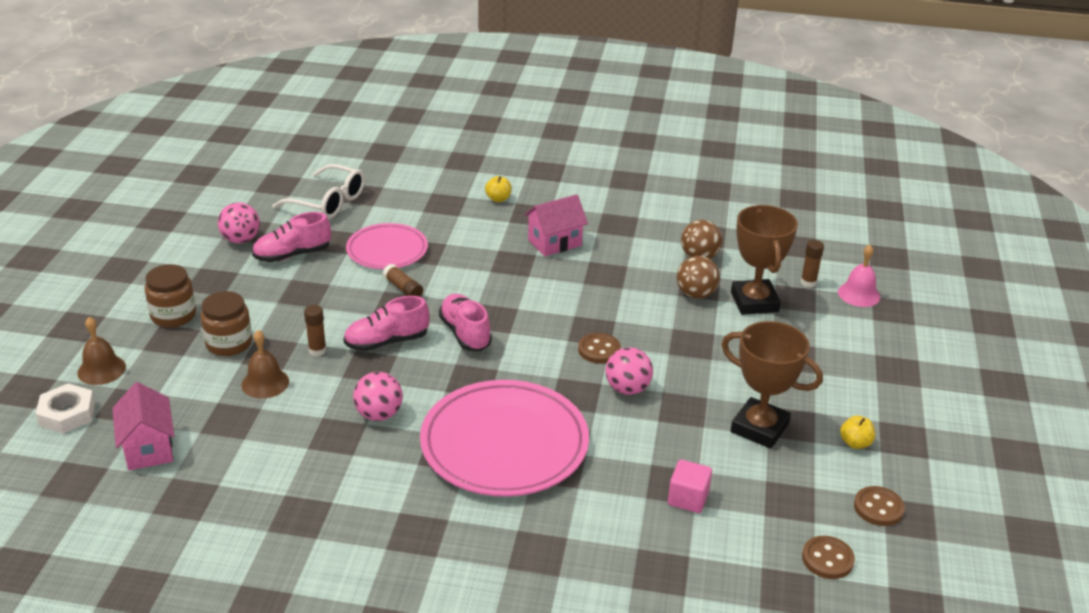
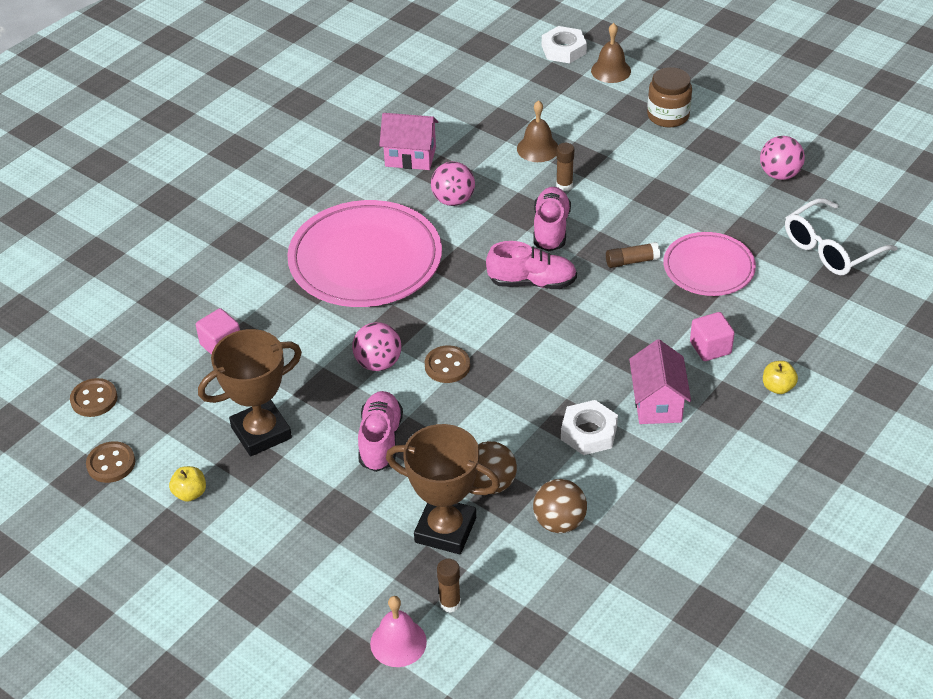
camera: 120 degrees right, 10 degrees up
(149, 448) = (496, 81): pink house -> pink house (410, 157)
(229, 343) = (606, 139): brown jar -> none
(292, 255) = (733, 202): pink shoe -> pink shoe (380, 440)
(479, 232) = (710, 348): none -> pink cube
(608, 264) = (588, 432): none -> white nut

